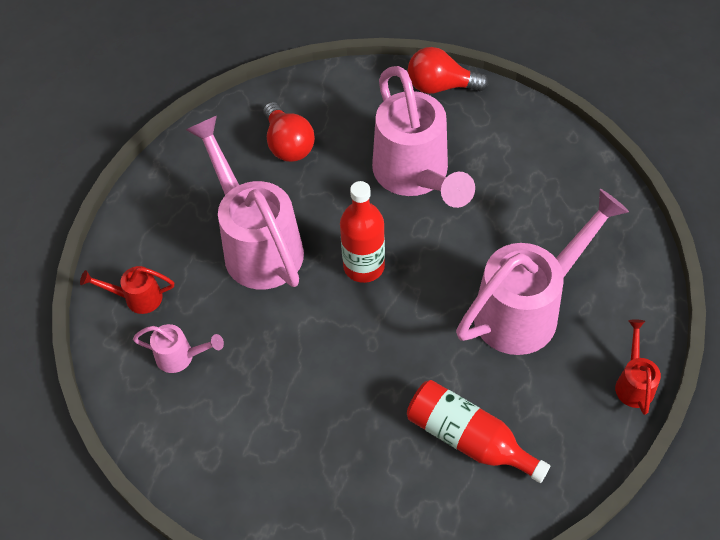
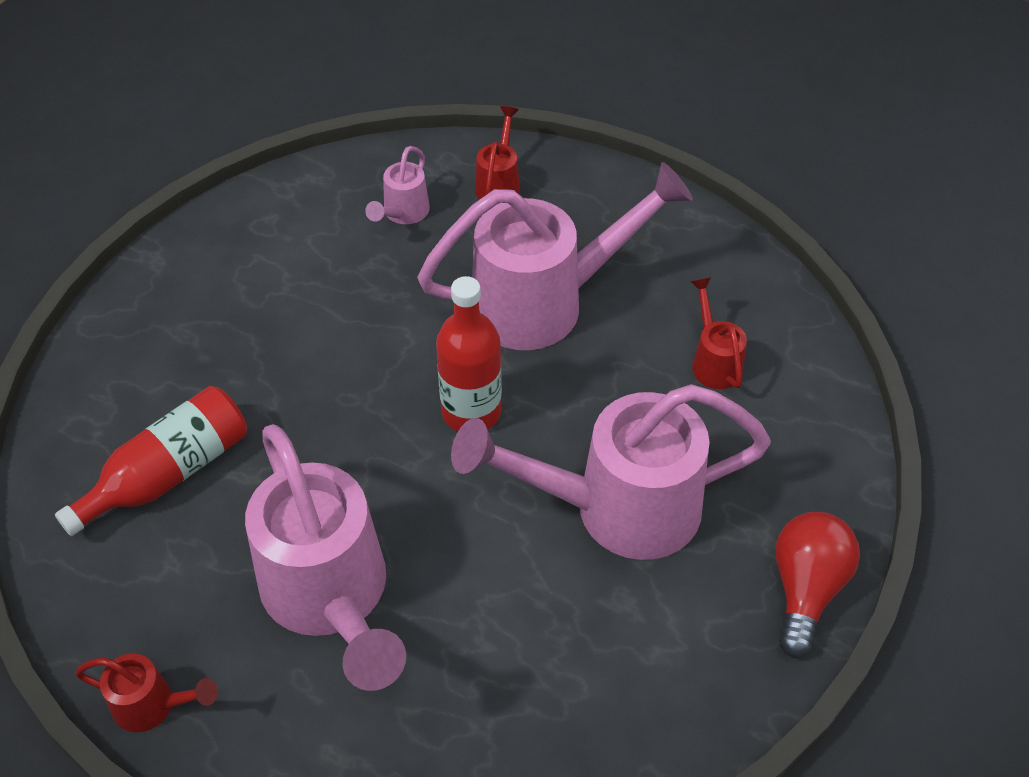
camera: 100 degrees right, 5 degrees down
(288, 144) = (713, 361): red light bulb -> red watering can

